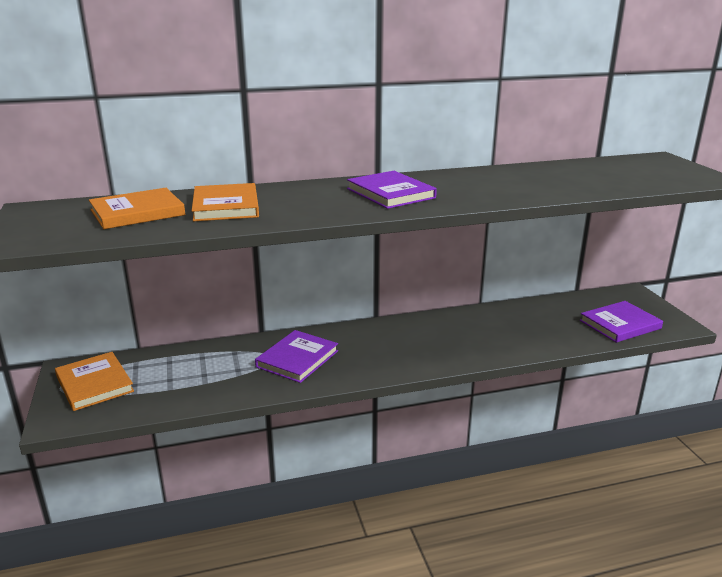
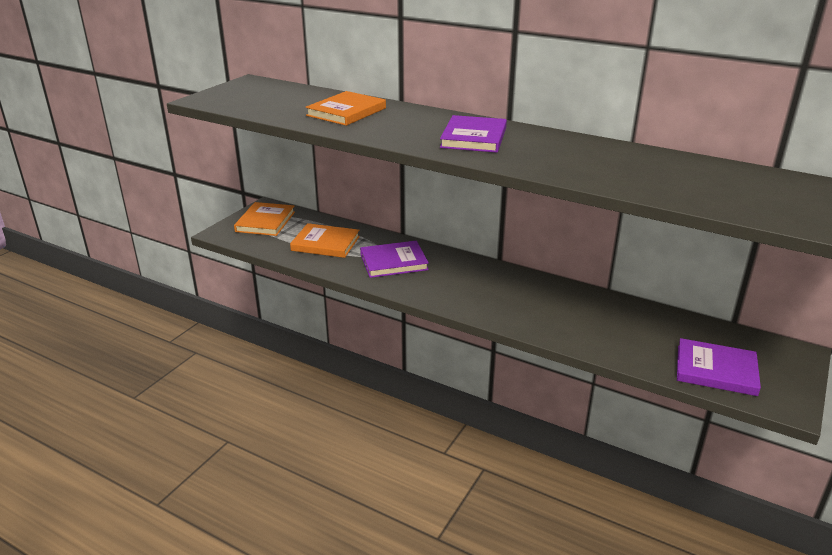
camera: 45 degrees right, 5 degrees up
(137, 212) = (292, 100): orange book -> orange book (325, 243)

